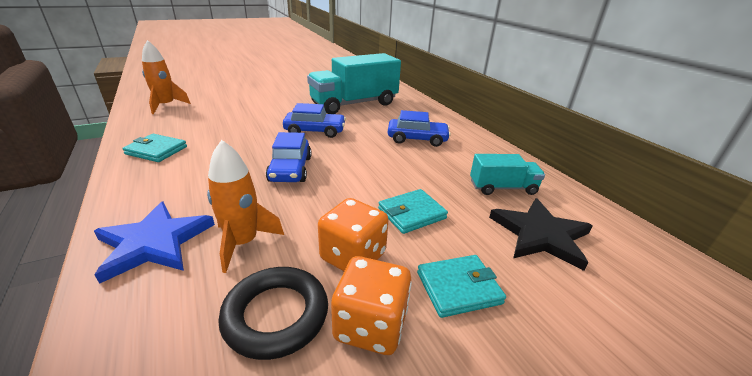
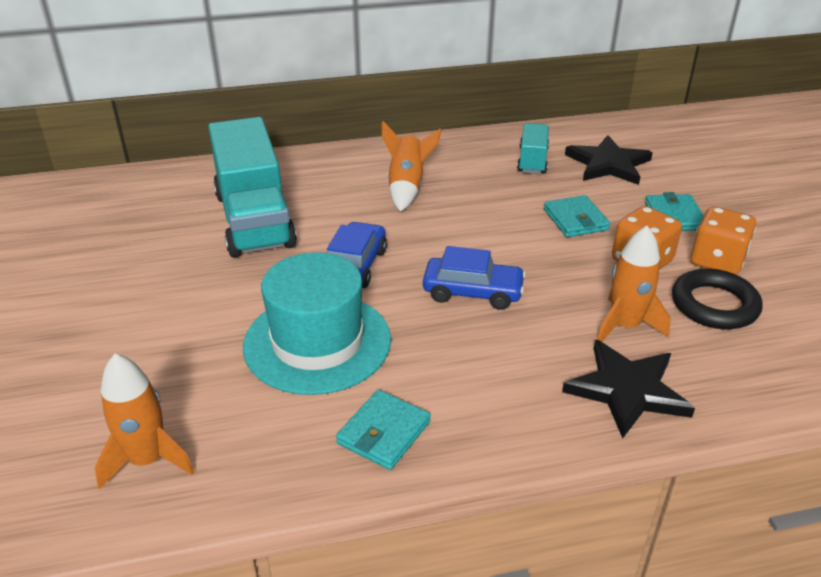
camera: 75 degrees left, 5 degrees up
(154, 243) = (627, 390): blue star -> black star
(240, 128) = (317, 342): none -> turquoise hat
(417, 139) = (407, 187): blue car -> orange rocket

